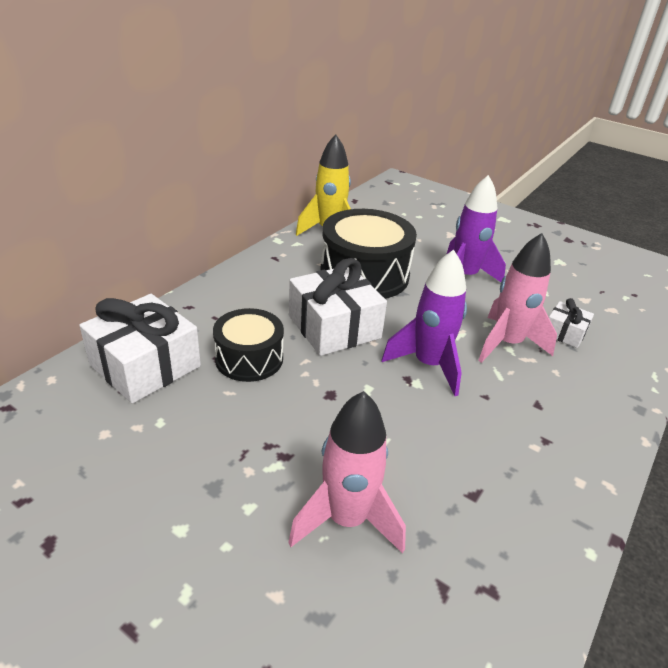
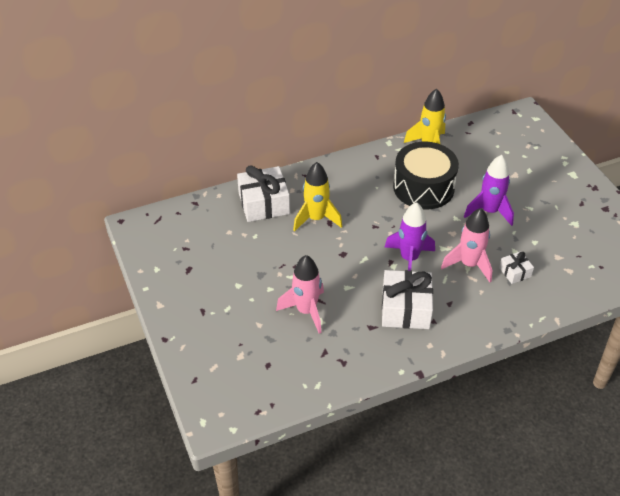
camera: 35 degrees right, 10 degrees up
(249, 358) = (316, 219): black drum -> yellow rocket
(334, 327) = (375, 216): white gift -> white gift (405, 309)

